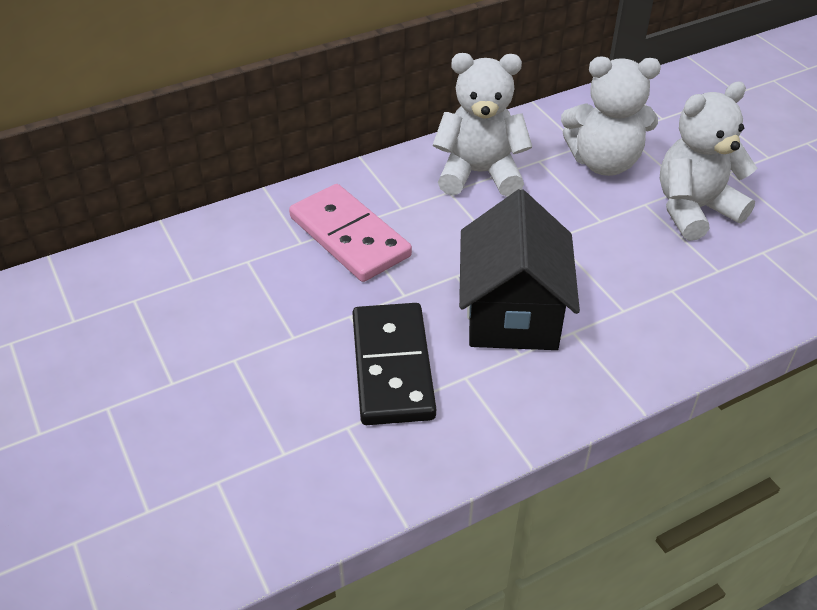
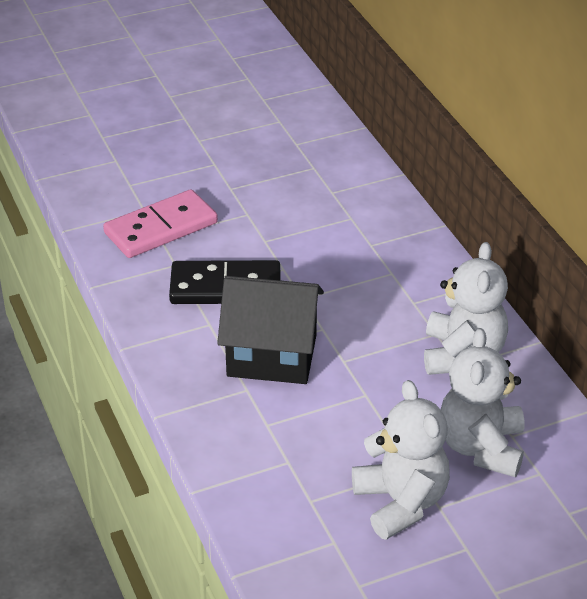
camera: 95 degrees right, 5 degrees down
(349, 237) = (375, 270): pink domino -> pink domino (161, 228)

